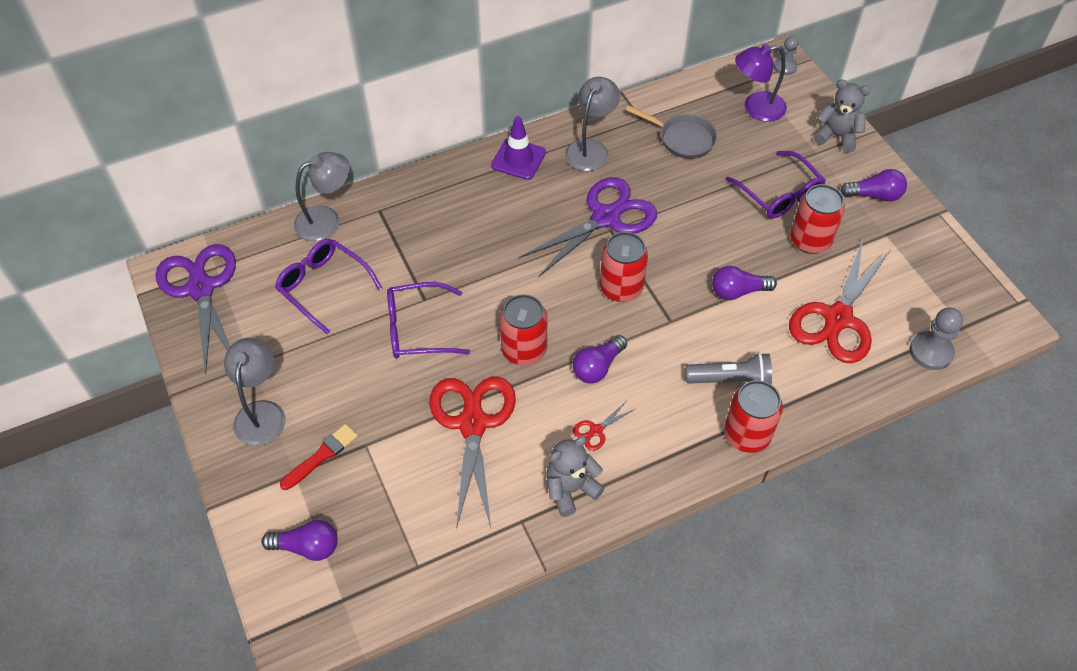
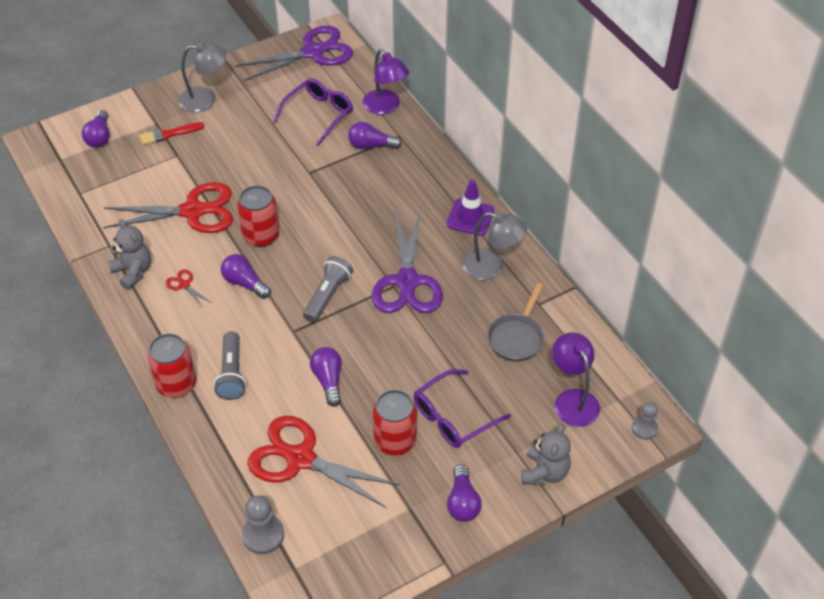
camera: 85 degrees right, 5 degrees down
(321, 456) = (169, 134): red brush -> red brush turned 120 degrees clockwise
(326, 220) = (385, 107): grey lamp -> purple lamp
(390, 237) = (371, 145): none -> purple light bulb
(418, 329) = (280, 172): purple glasses -> none
(606, 217) = (407, 282): purple scissors -> purple scissors turned 45 degrees clockwise
(621, 288) = (327, 295): red can -> grey flashlight

